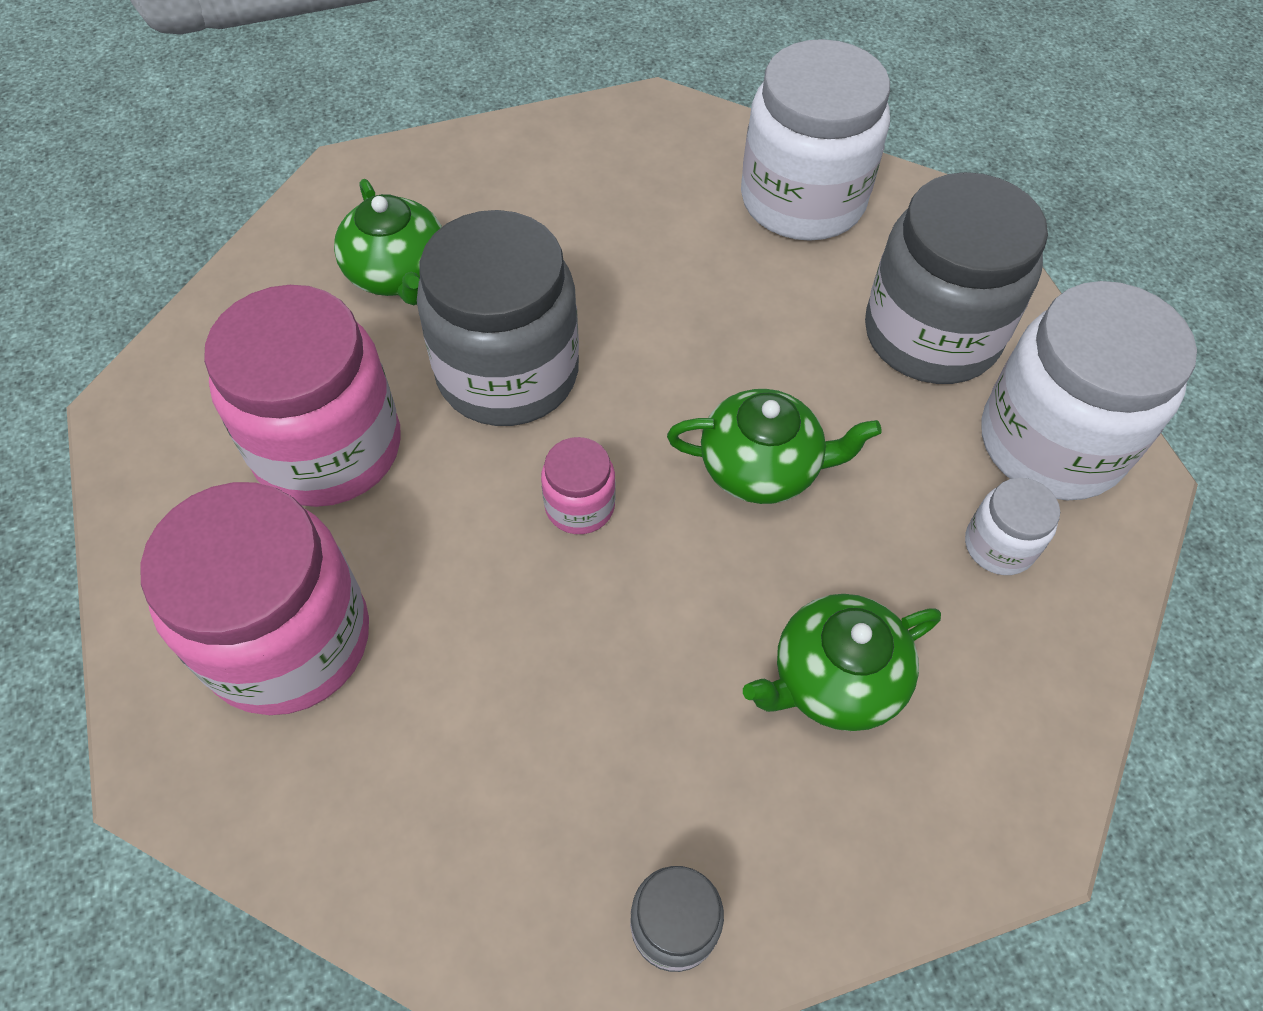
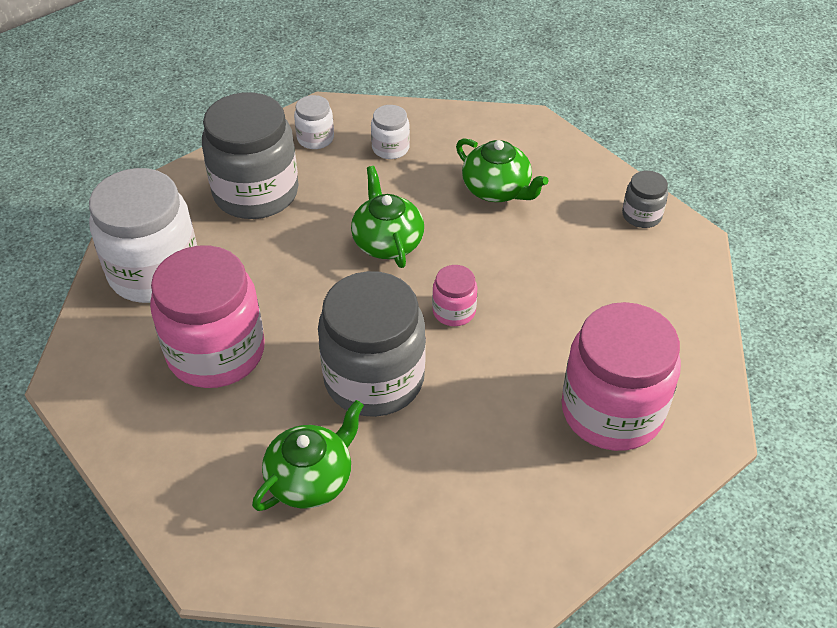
camera: 110 degrees left, 10 degrees down
(328, 448) = (479, 452): pink jar -> pink jar (216, 352)
(1051, 442) = (315, 138): white jar -> white jar, size x0.46

